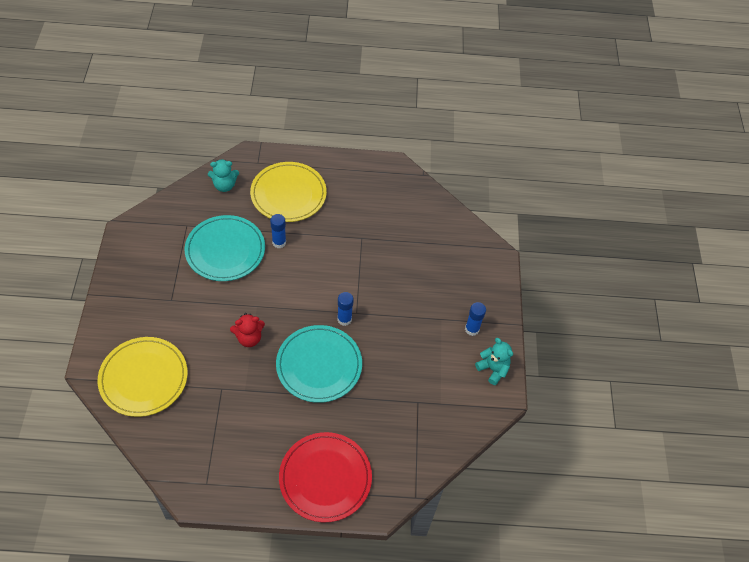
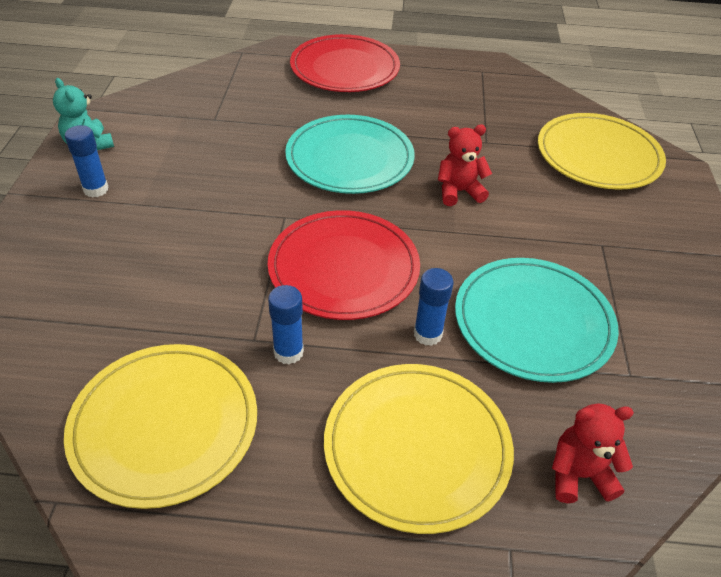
camera: 175 degrees left, 10 degrees down
(224, 185) = (579, 475): turquoise teddy bear -> red teddy bear
(320, 278) = (344, 268): none -> red plate
(344, 319) = (306, 209): blue glue stick -> blue glue stick (288, 352)
(391, 200) = (164, 425): none -> yellow plate

